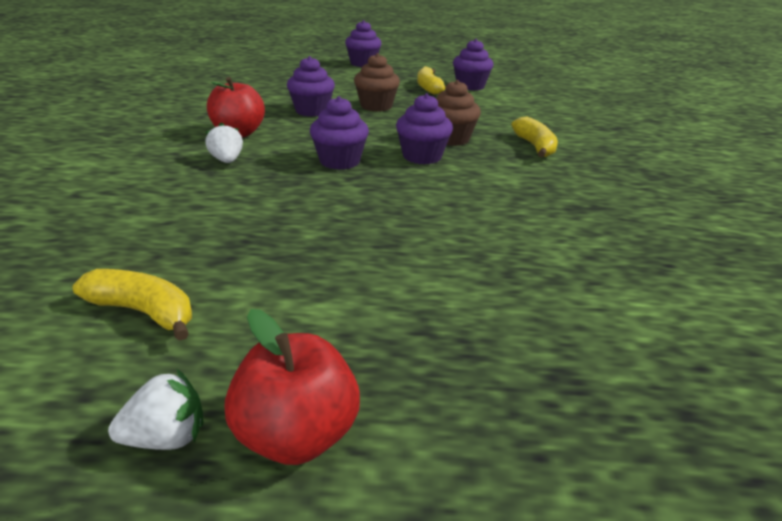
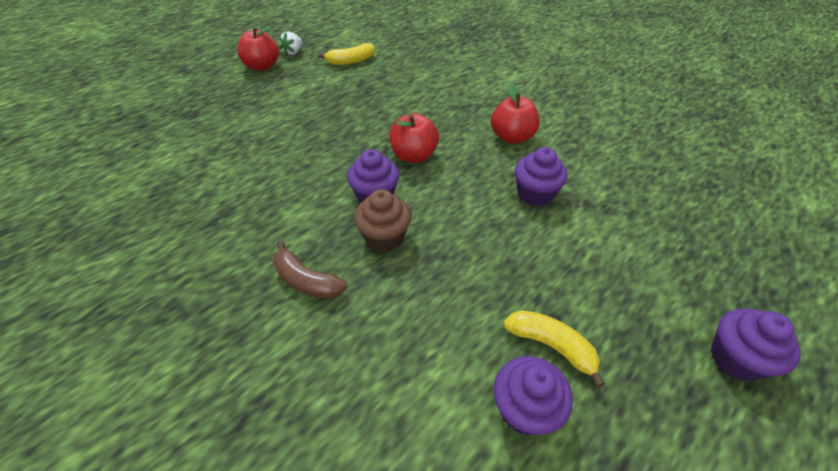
camera: 135 degrees right, 15 degrees up
(227, 160) = (465, 117): white strawberry -> none
(340, 161) = (414, 156): purple cupcake -> red apple
(376, 106) = (514, 244): brown cupcake -> none
(535, 146) = (306, 281): yellow banana -> brown banana

